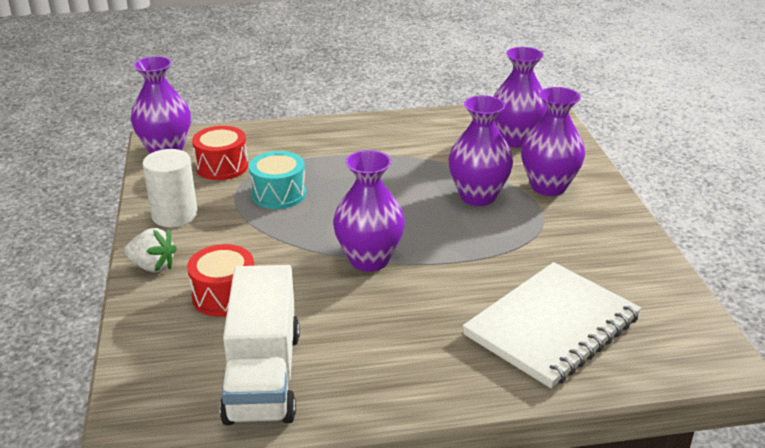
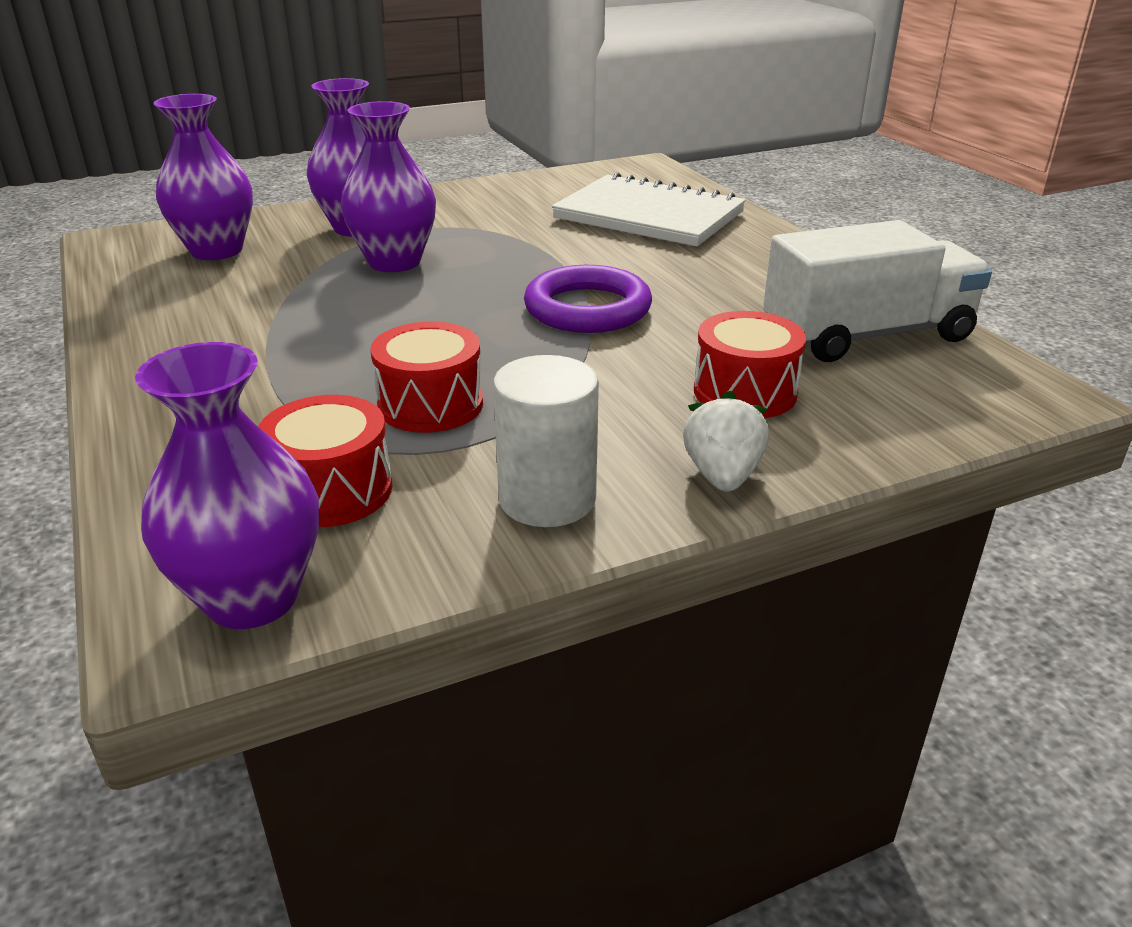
camera: 105 degrees left, 0 degrees up
(278, 194) = (430, 405): turquoise drum -> red drum
(369, 260) = (587, 309): purple vase -> purple ring

